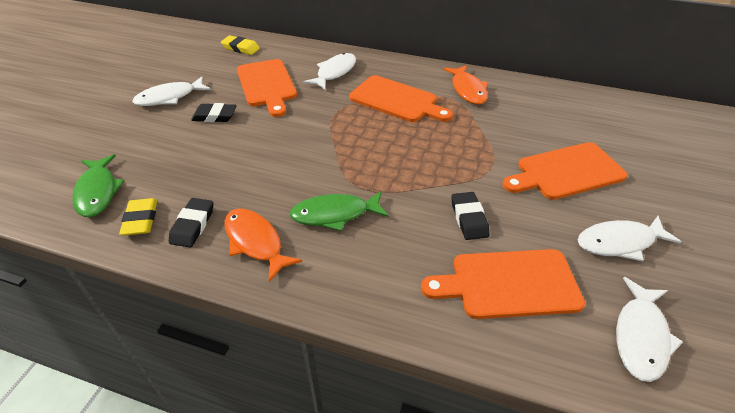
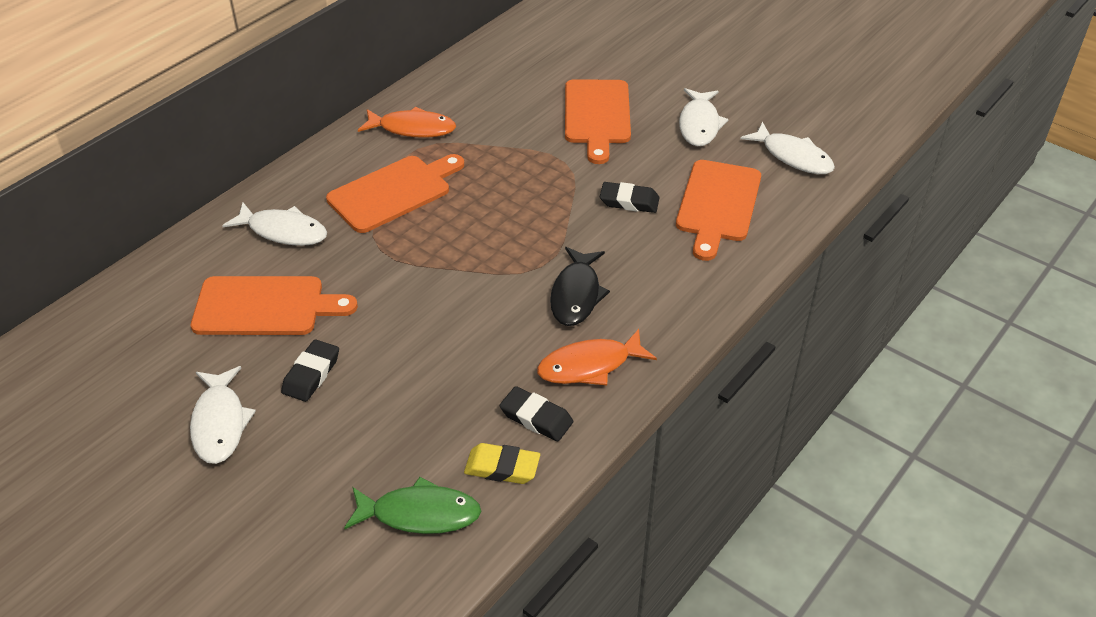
camera: 70 degrees left, 0 degrees up
(241, 48) = (123, 320): yellow eraser -> none
(334, 72) = (283, 231): white fish -> white fish turned 150 degrees clockwise
(335, 214) = (576, 294): green fish -> black fish

